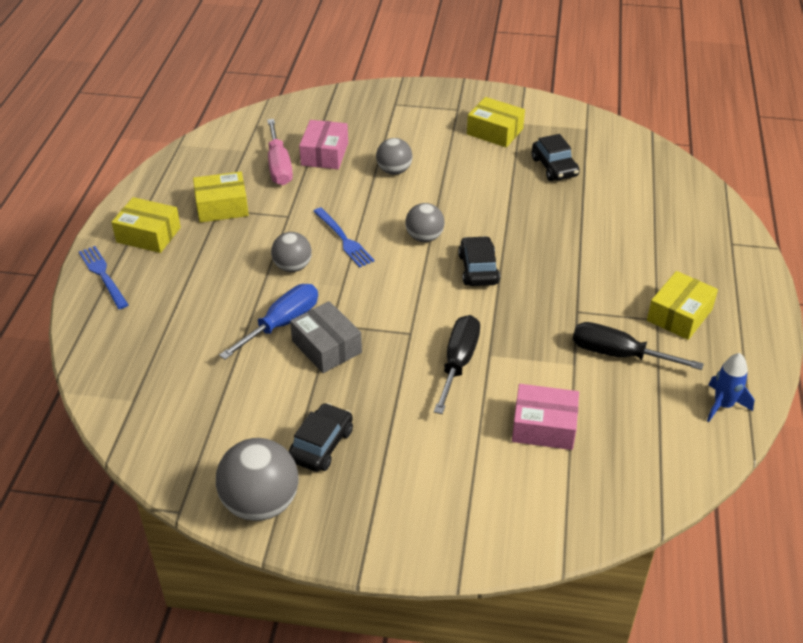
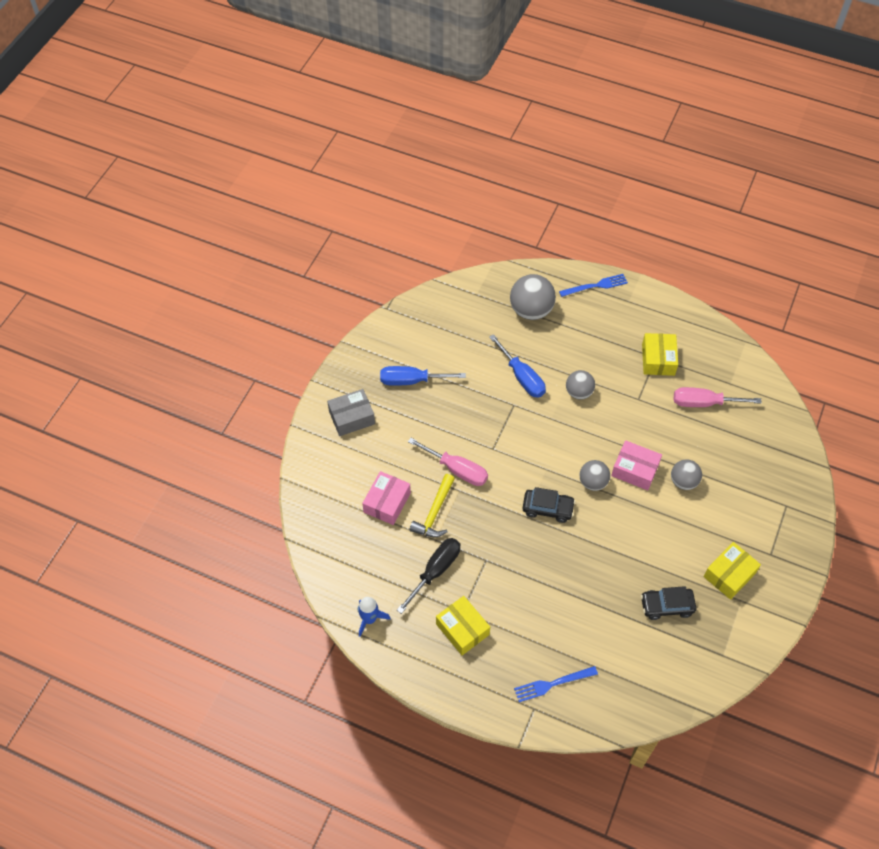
camera: 105 degrees right, 15 degrees up
(148, 235) = (634, 313): yellow box -> none
(261, 503) = (379, 345): grey ball -> grey ball (531, 310)
(321, 445) = (411, 380): black car -> blue screwdriver
(324, 154) = (715, 437): pink box -> pink box (635, 470)
(326, 347) = (493, 398): grey box -> grey box (351, 417)
(344, 240) = (602, 429): blue fork -> blue fork (552, 684)
(458, 362) = (457, 470): black screwdriver -> pink screwdriver
(534, 372) = (434, 512): none -> yellow hammer

